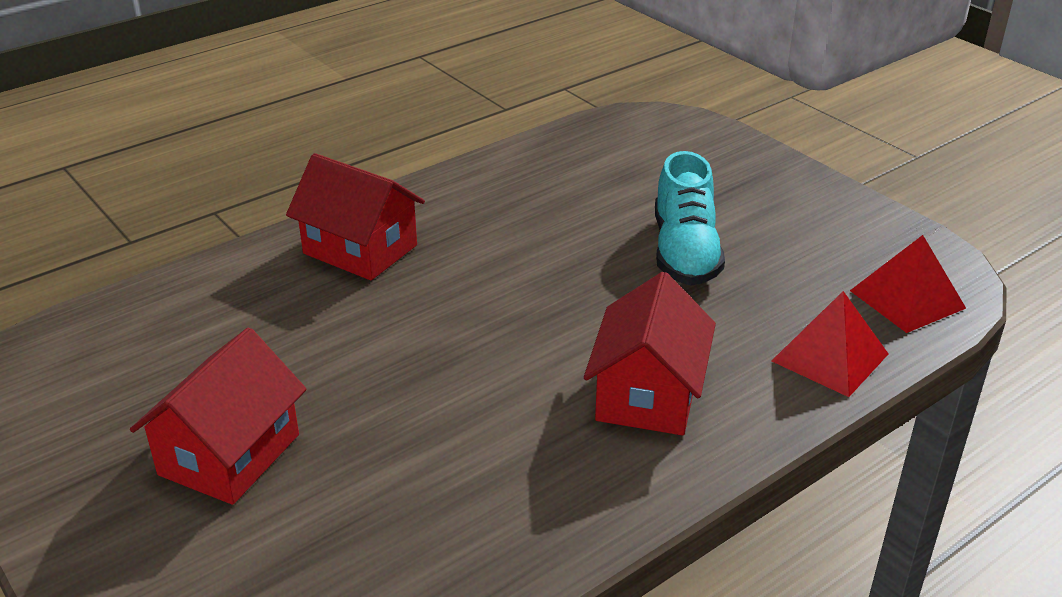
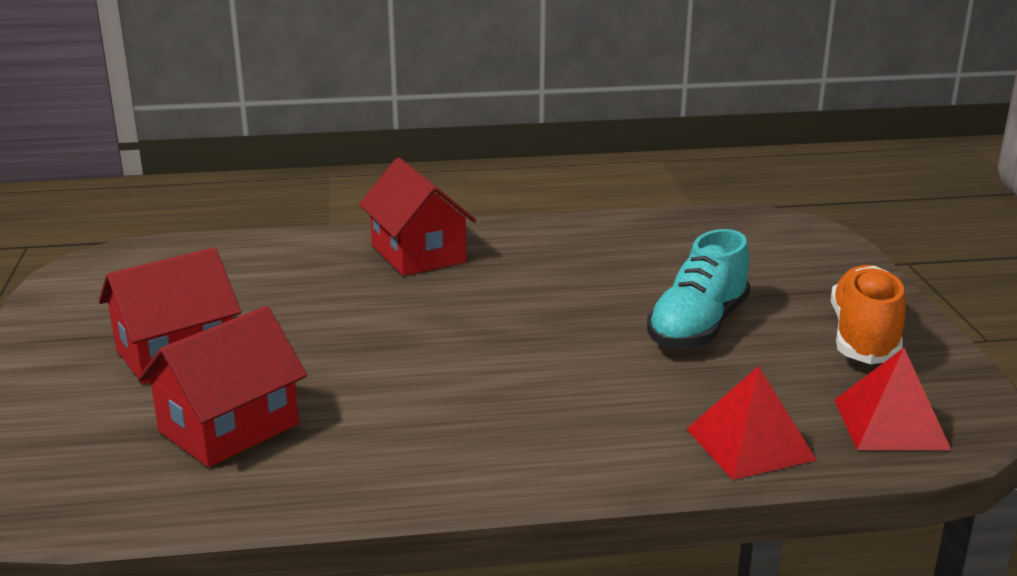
camera: 30 degrees right, 10 degrees down
(648, 394) = (540, 417): red house -> red house (229, 428)
(816, 220) = (864, 337): none -> orange shoe

